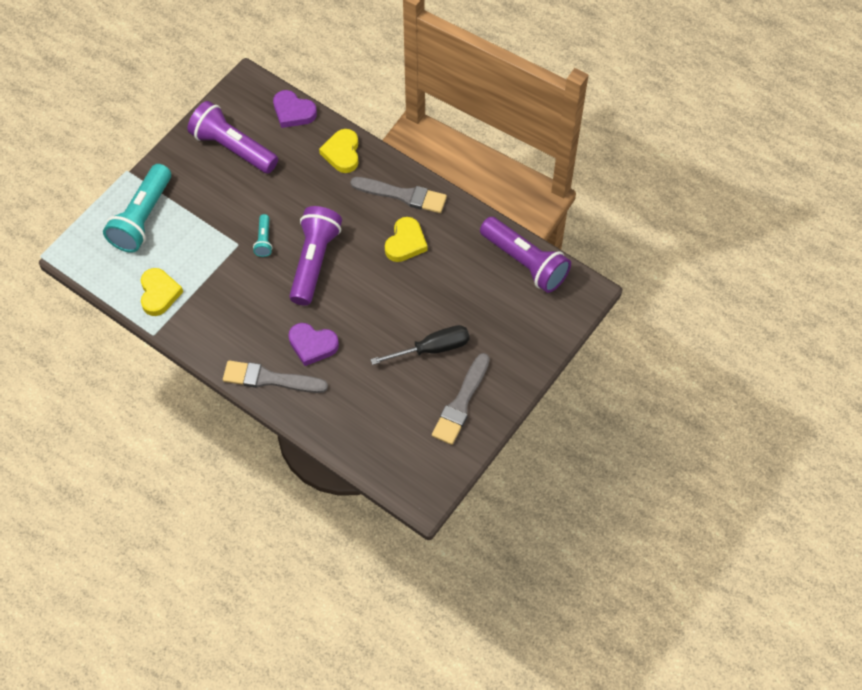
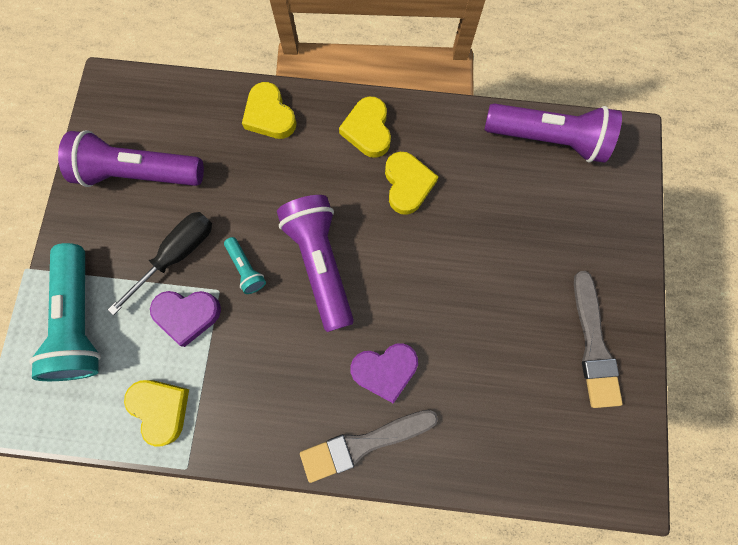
camera: 30 degrees left, 15 degrees up
(293, 112) = (183, 94): purple heart -> purple heart (187, 315)
(402, 195) = (368, 130): grey brush -> yellow heart
(432, 349) = (519, 297): black screwdriver -> black screwdriver (177, 255)

